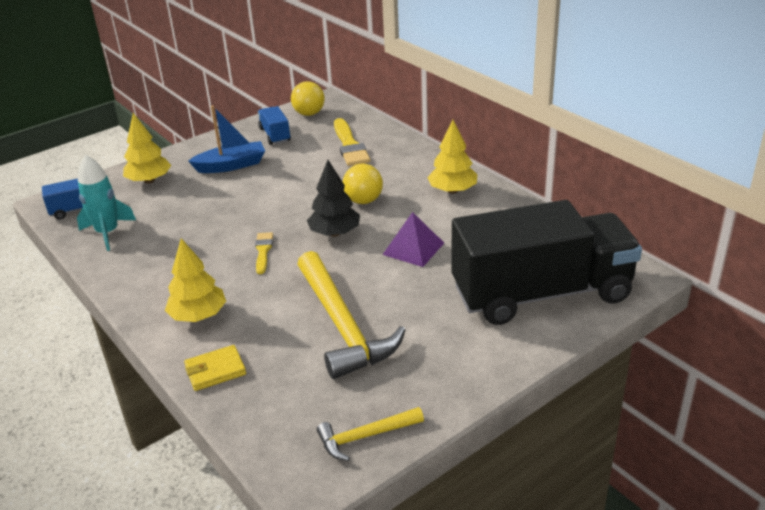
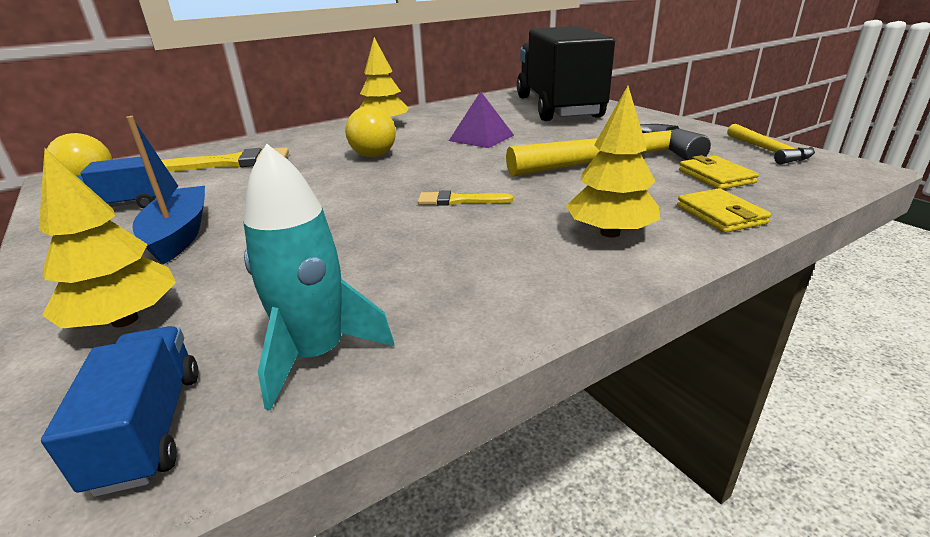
camera: 85 degrees left, 5 degrees down
(294, 383) = (715, 176): none -> yellow wallet
(335, 233) = (435, 166): black tree -> none

